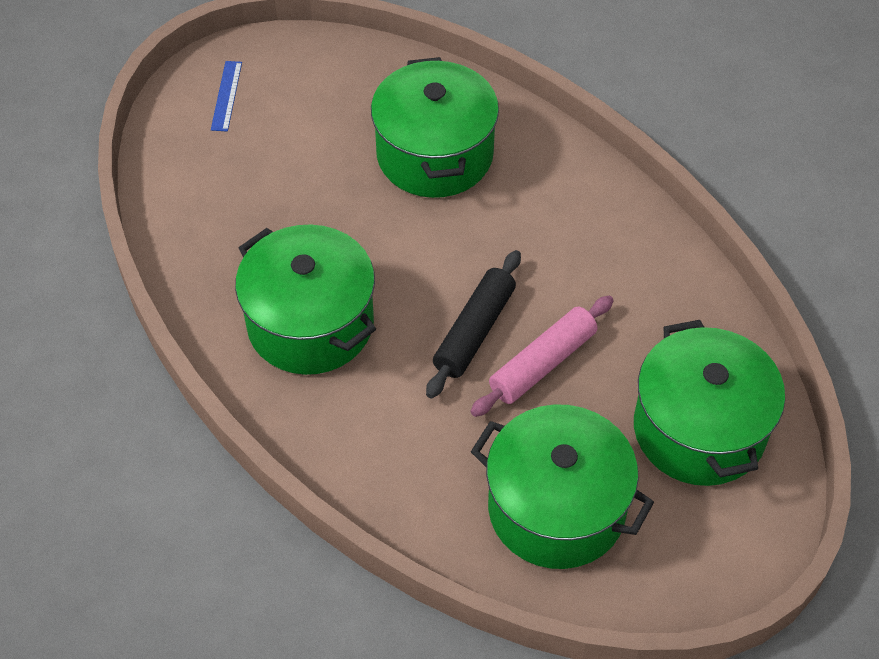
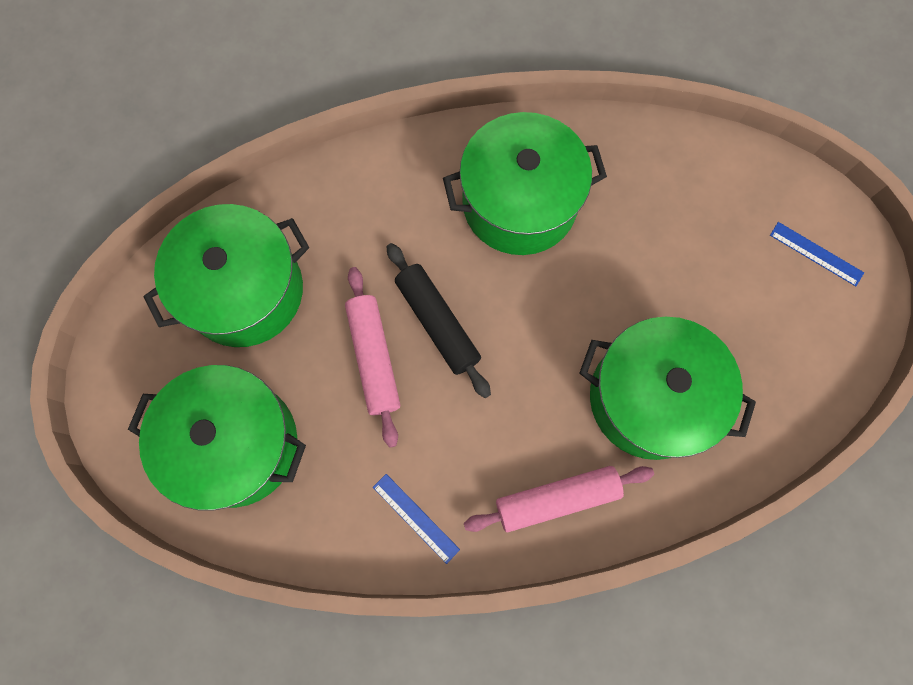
camera: 120 degrees right, 20 degrees up
(563, 180) = (557, 498): none -> pink rolling pin
(652, 264) = (416, 518): none -> blue ruler

